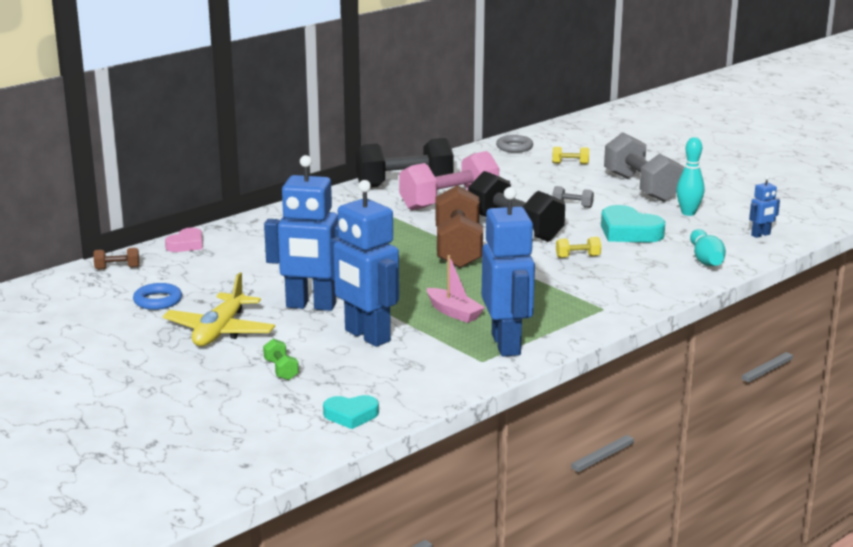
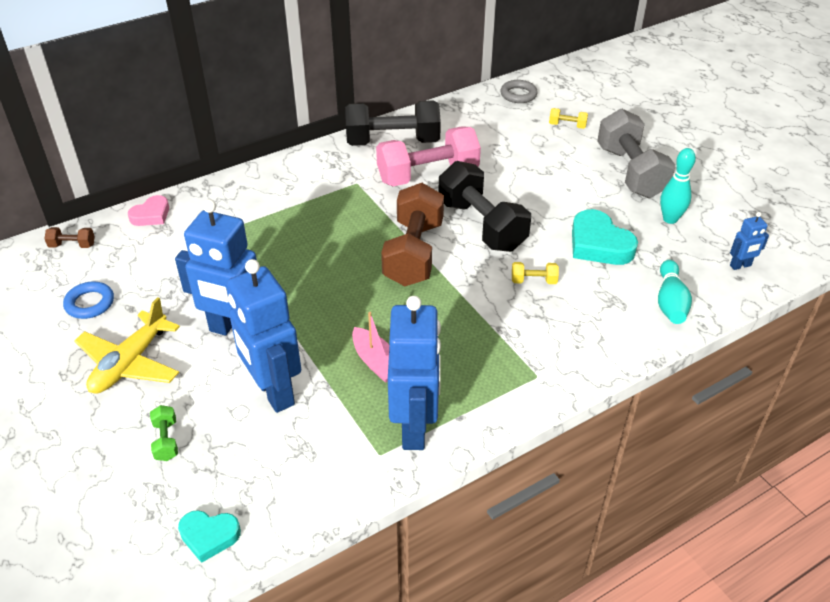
camera: 10 degrees right, 20 degrees up
(572, 205) = (551, 194): grey dumbbell -> none

